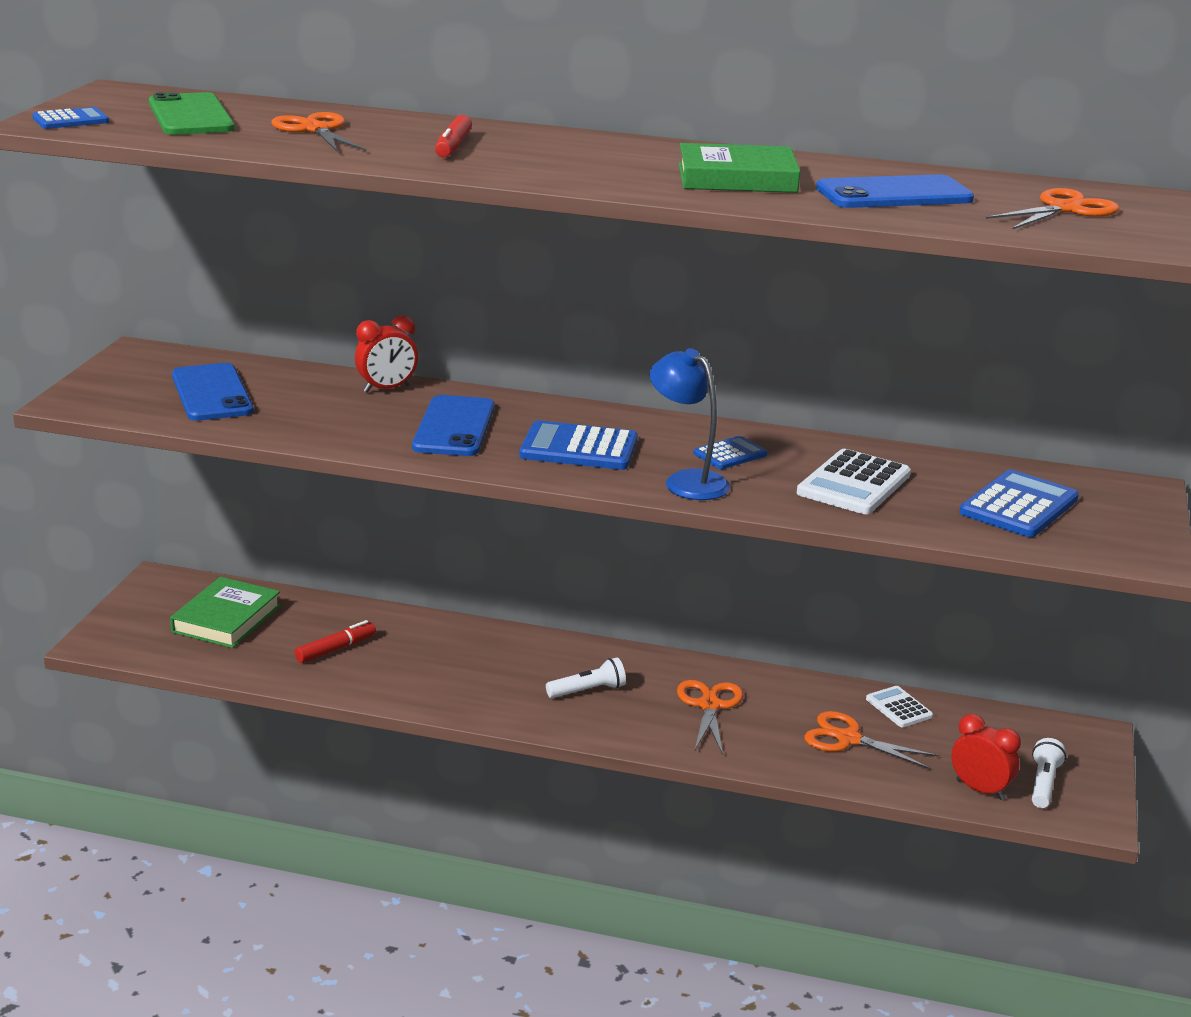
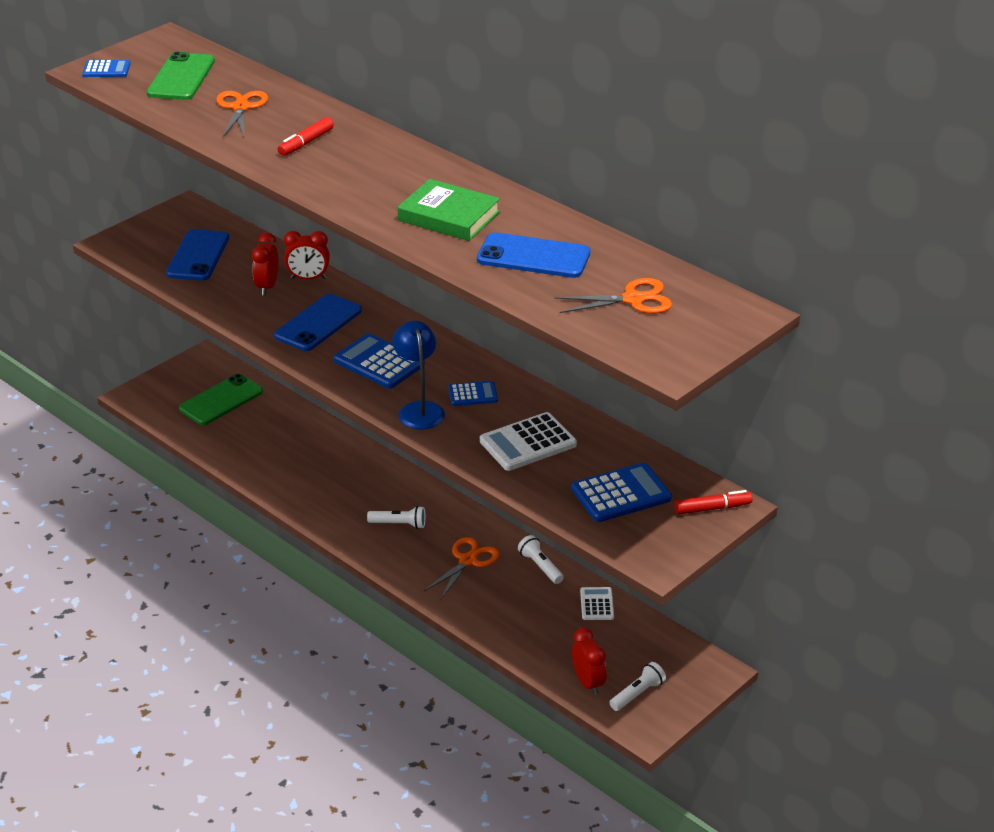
camera: 30 degrees right, 10 degrees up
(226, 619) = (221, 400): green book -> green phone
(335, 649) = (268, 443): red marker -> red marker (712, 508)
(343, 406) = (267, 287): none -> red clock
(796, 688) = (540, 566): none -> white flashlight
(848, 739) = (537, 616): orange scissors -> none

